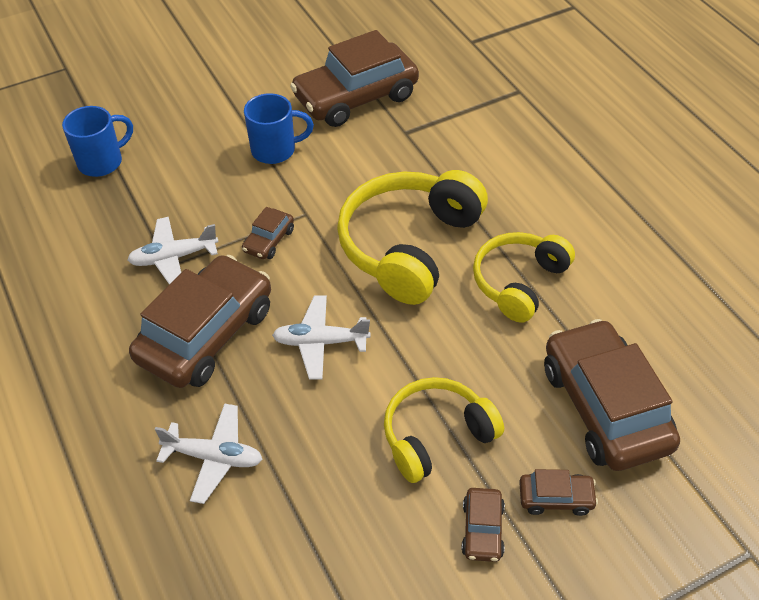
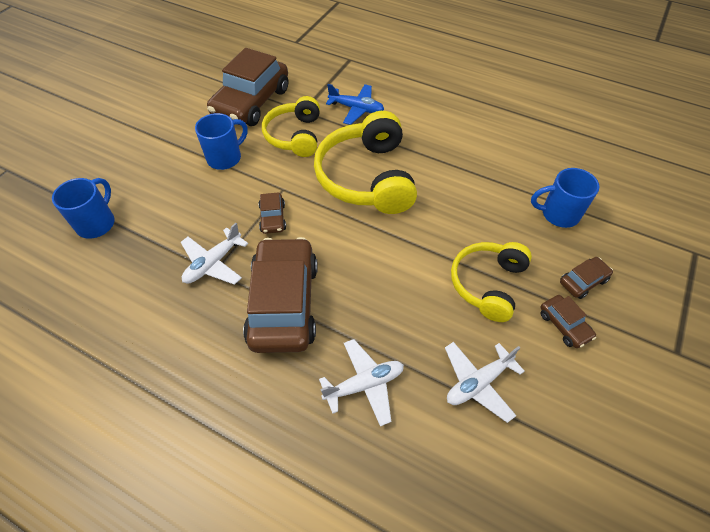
camera: 35 degrees left, 5 degrees up
(320, 342) = (366, 266): white plane -> white plane (478, 383)
(470, 158) = (356, 109): none -> blue plane
(519, 282) = (450, 168): yellow headphones -> yellow headphones (295, 136)
(605, 407) = (558, 214): brown car -> blue mug

